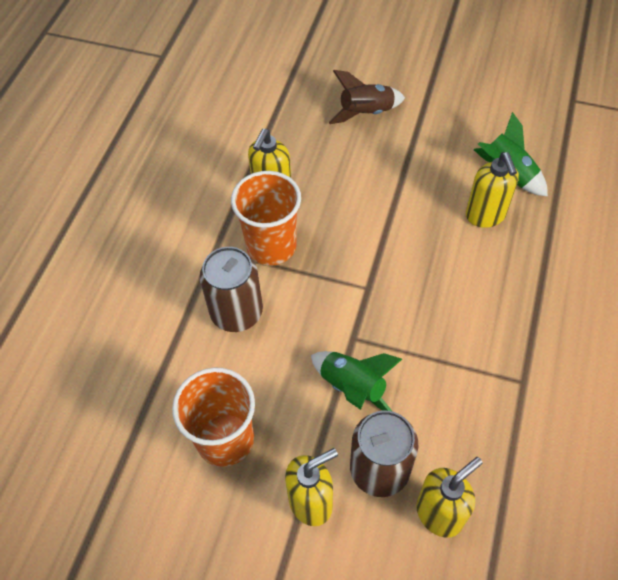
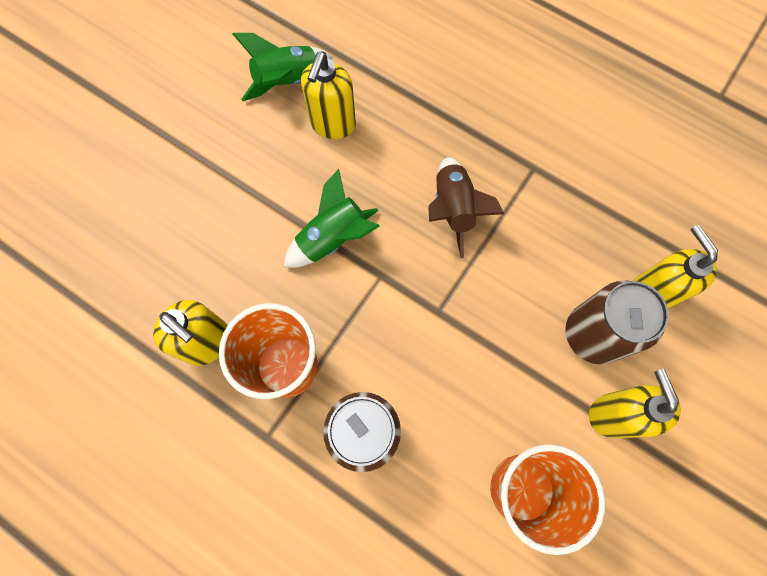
camera: 75 degrees left, 15 degrees up
(352, 387) = (497, 331): green rocket -> green rocket (333, 238)
(366, 113) = (133, 194): brown rocket -> brown rocket (454, 209)
(485, 215) = (332, 124): yellow soap dispenser -> yellow soap dispenser turned 105 degrees clockwise

